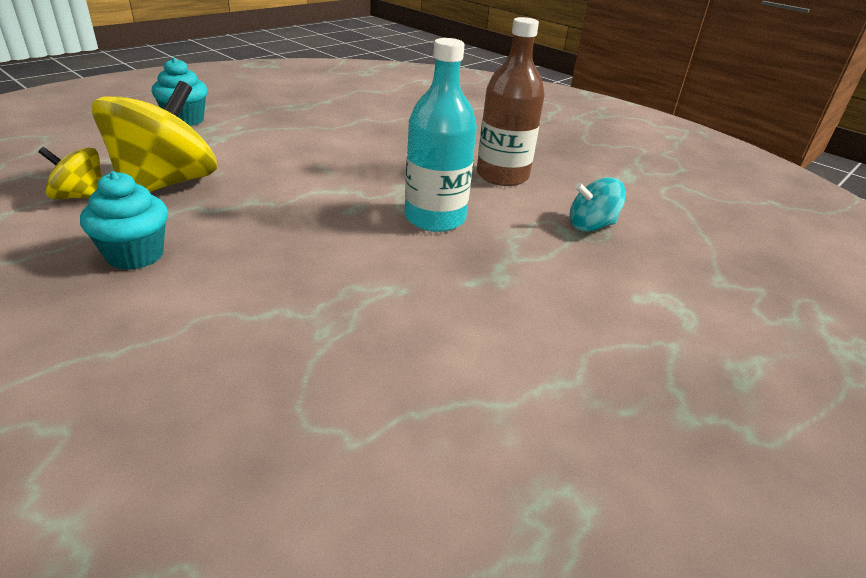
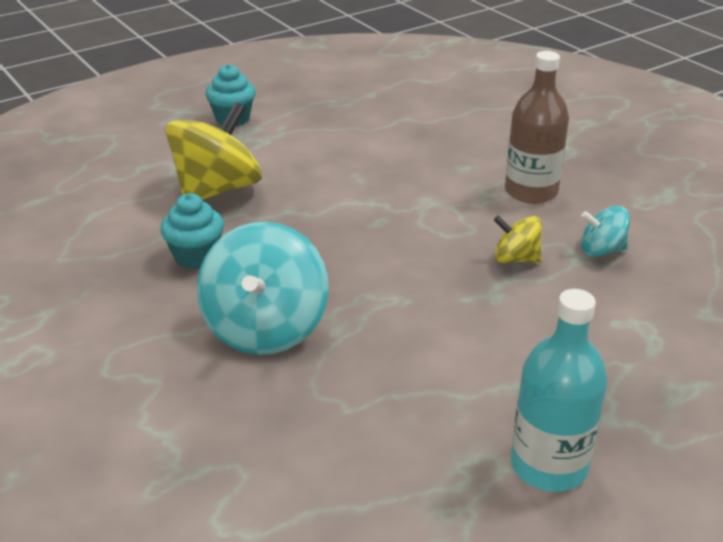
camera: 15 degrees right, 0 degrees up
(80, 196) = (149, 200): yellow spinning top -> yellow spinning top (515, 259)
(228, 337) = (265, 328): none -> turquoise spinning top
(435, 218) = (450, 235): turquoise bottle -> turquoise bottle (549, 465)

